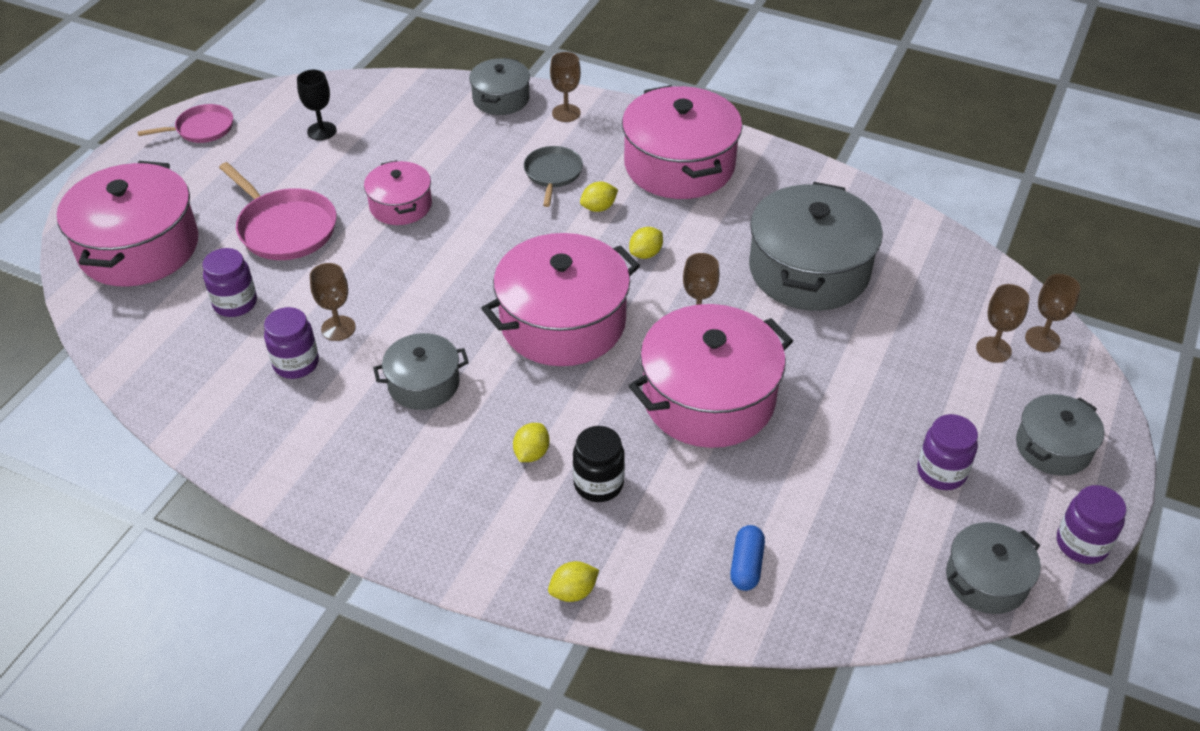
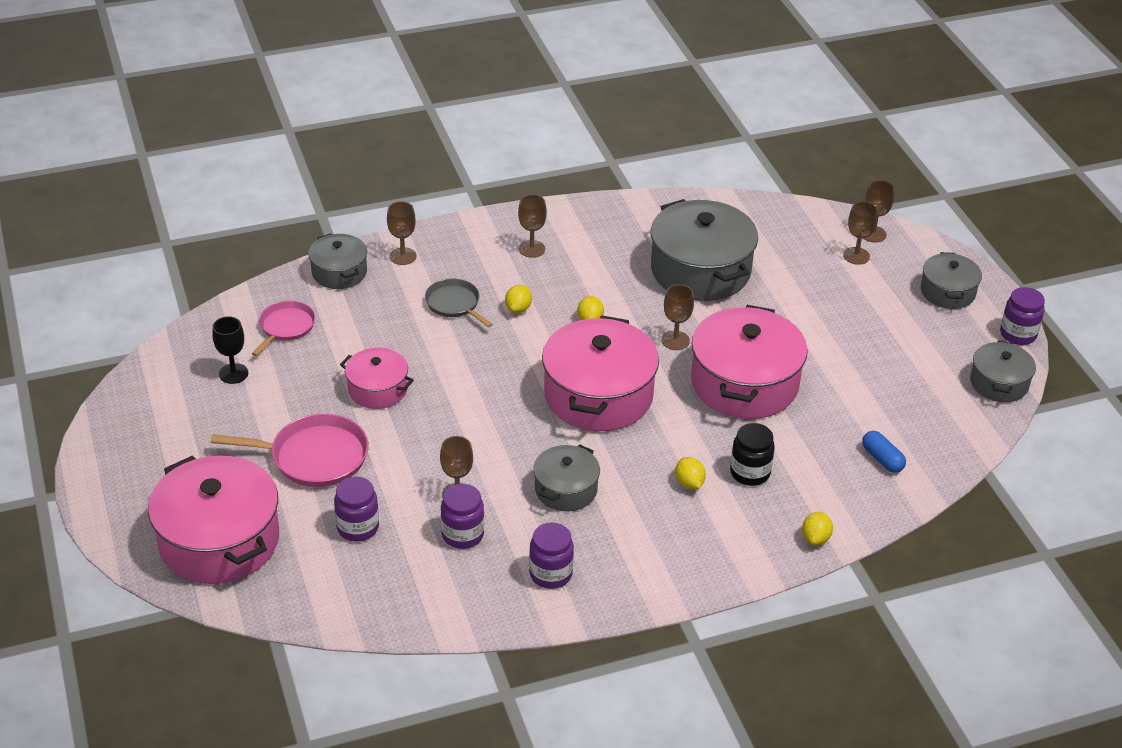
camera: 45 degrees left, 5 degrees down
(201, 129) = (128, 429): pink pan -> pink pan (286, 327)
(679, 165) = (531, 249): pink pot -> brown goblet
(941, 472) = (912, 342): purple jar -> purple jar (550, 574)

